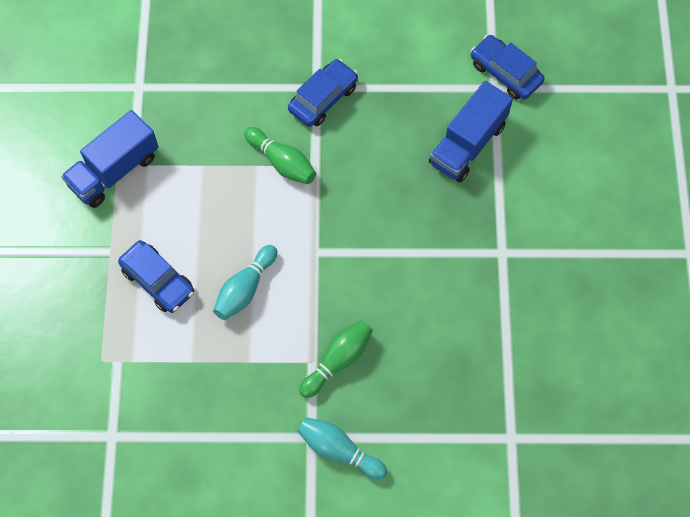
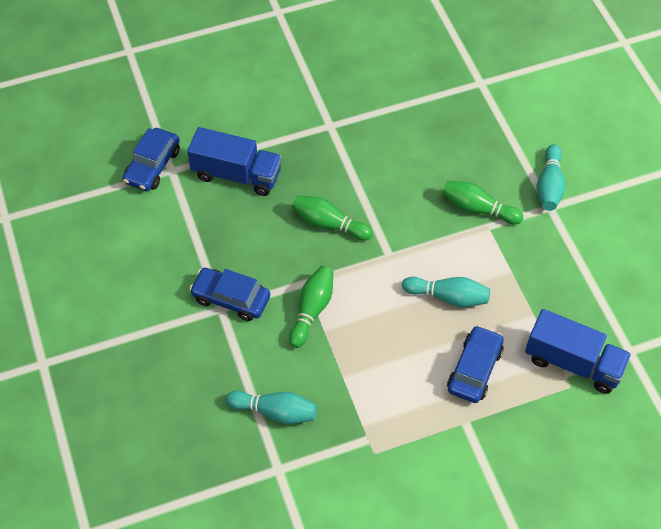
camera: 110 degrees left, 10 degrees down
(114, 170) = (381, 453): blue truck -> blue truck (573, 363)
(193, 100) = (275, 412): none -> turquoise bowling pin
(374, 209) = (329, 224): none -> green bowling pin

